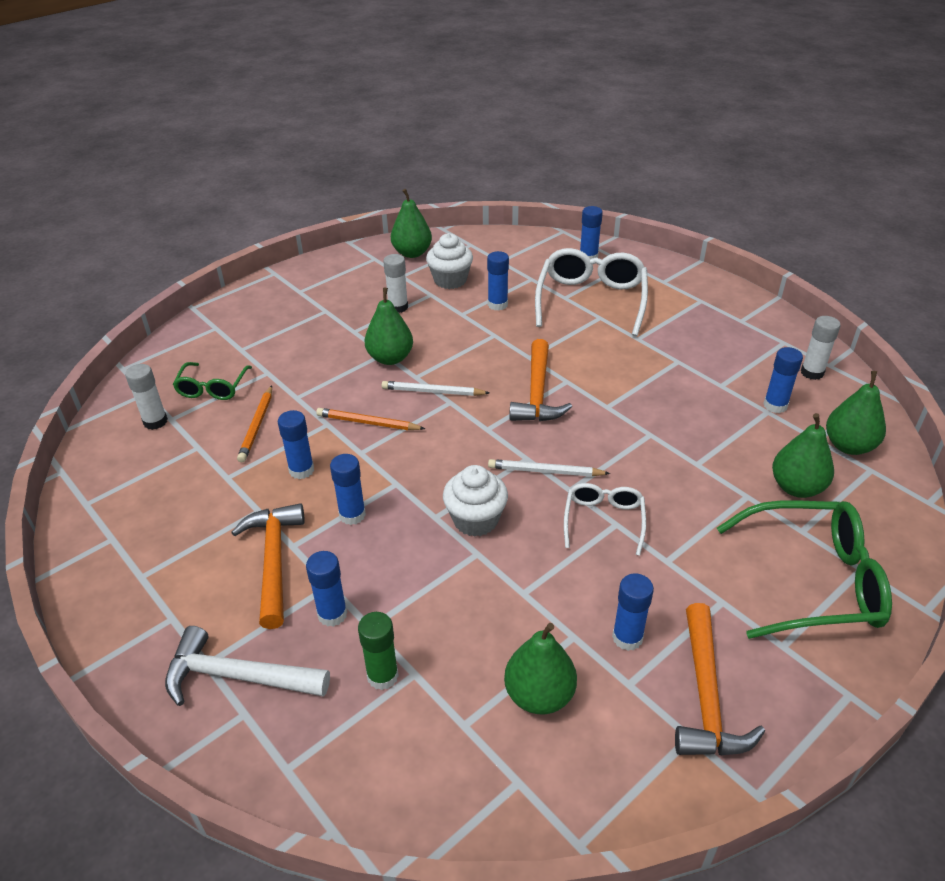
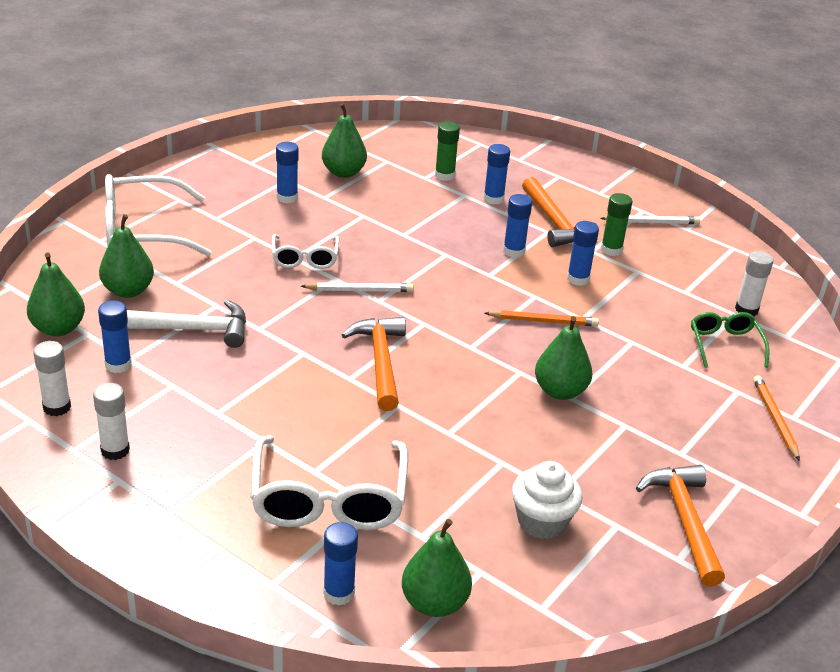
camera: 165 degrees right, 5 degrees down
(234, 509) = (611, 250): none -> green glue stick
(238, 676) = (534, 171): white hammer -> white hammer (192, 329)
(256, 426) = (648, 312): orange pencil -> orange pencil (775, 419)
(398, 307) = (591, 465): white glue stick -> white glue stick (115, 450)
(412, 253) = (627, 576): green pear -> green pear (434, 603)
(432, 391) = (494, 356): white pencil -> white pencil (652, 222)
(475, 520) = (411, 253): white cupcake -> none
(497, 305) = (459, 481): blue glue stick -> none
(706, 696) = (237, 176): orange hammer -> orange hammer (684, 521)
(813, 581) = (142, 231): green glasses -> white glasses

